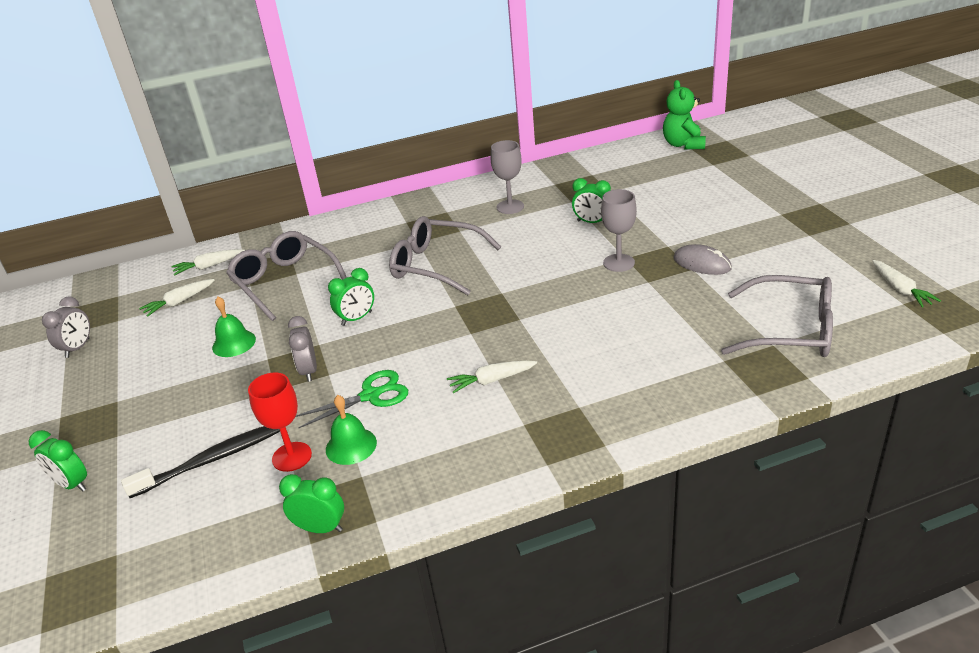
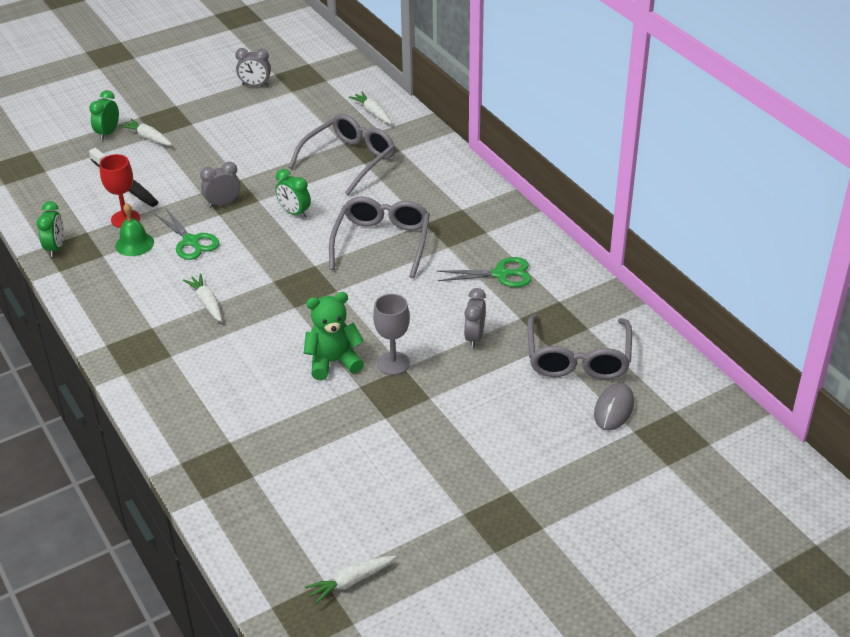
camera: 75 degrees right, 5 degrees up
(179, 302) = (317, 113): white carrot -> white carrot (148, 138)
(234, 343) = (260, 157): green bell -> none
(510, 207) = (501, 274): grey goblet -> green scissors
(592, 222) = (474, 337): green clock -> grey clock
(683, 144) = (686, 402): green teddy bear -> green teddy bear (333, 362)
(702, 263) = (395, 424): grey mouse -> grey mouse (614, 409)
(790, 330) = (275, 489): grey glasses -> grey glasses (578, 358)

